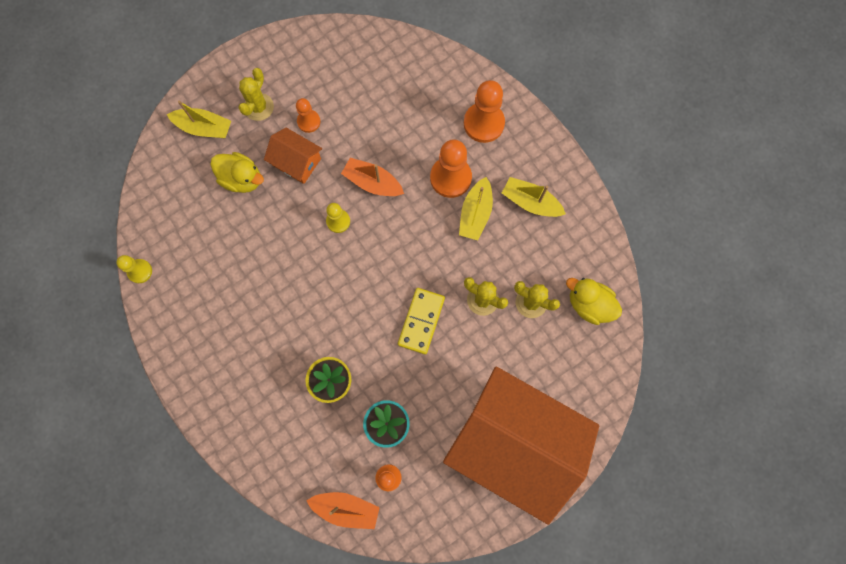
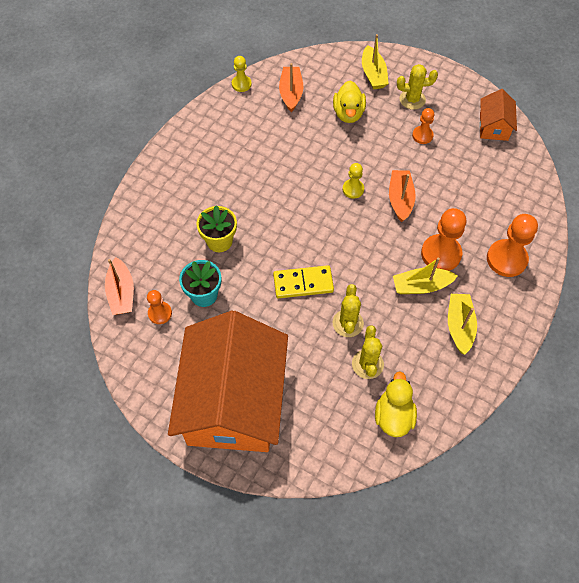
camera: 65 degrees right, 15 degrees down
(182, 224) = (291, 93): none -> orange boat
(296, 162) = (384, 142): orange house -> orange house (493, 126)

